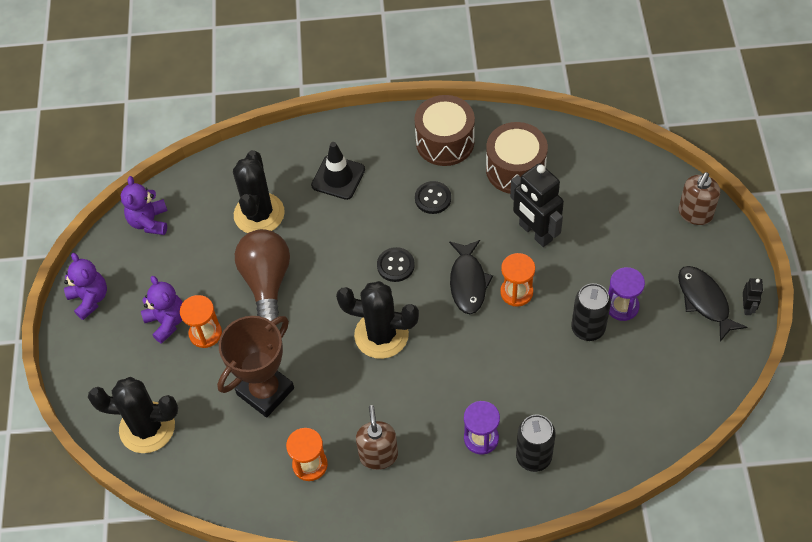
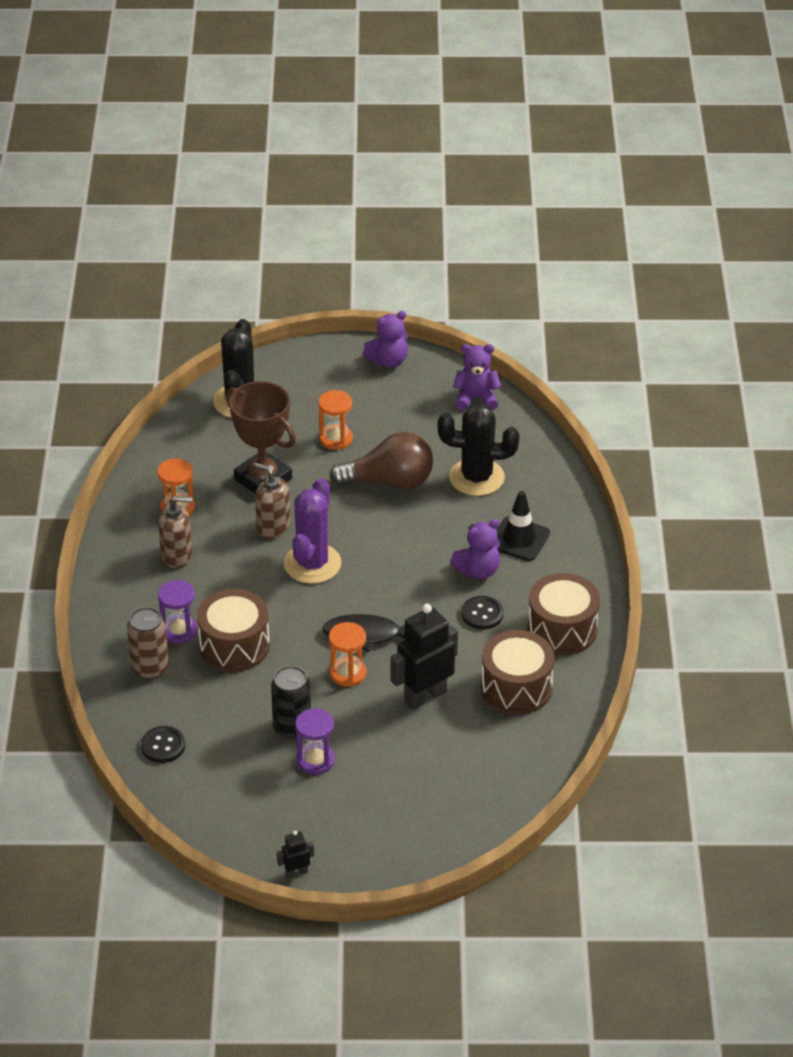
camera: 90 degrees right, 15 degrees down
(167, 322) = (353, 412): purple teddy bear -> purple teddy bear (478, 570)
(381, 335) = (312, 564): black cactus -> purple cactus
(395, 265) = (396, 579): black button -> black button (163, 746)
(495, 388) = (234, 646): none -> brown drum
(533, 457) = (150, 668): black can -> brown can
(695, 214) = (434, 844): brown soap dispenser -> brown soap dispenser (273, 527)
(705, 301) = (311, 834): black fish -> none
(747, 307) = (296, 872): black robot -> black robot turned 150 degrees clockwise

